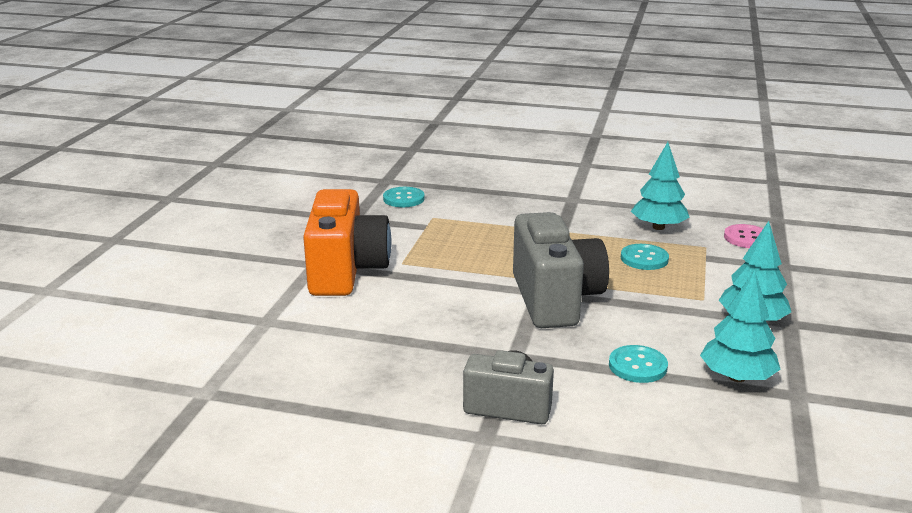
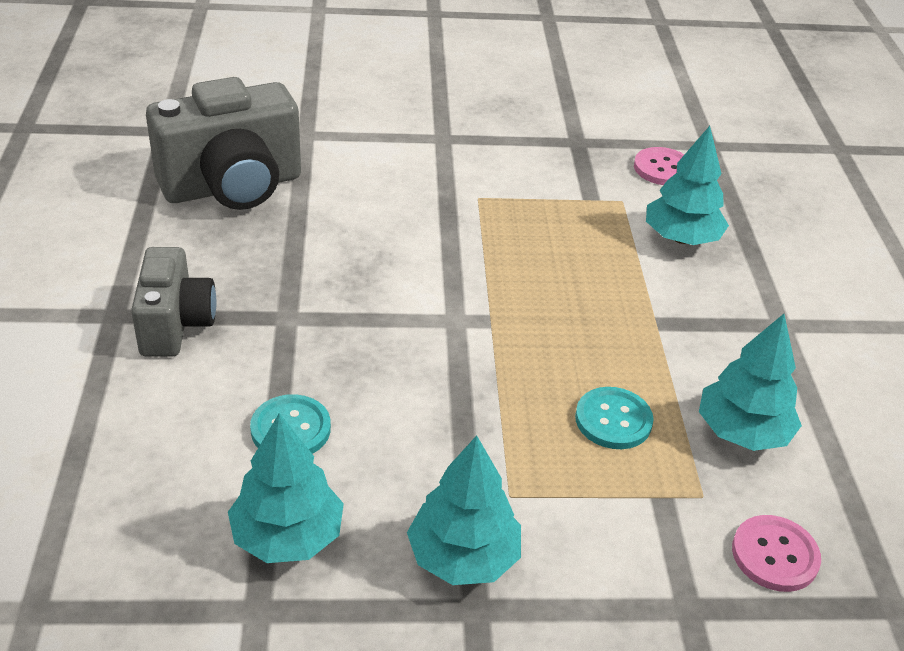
camera: 70 degrees right, 15 degrees up
(346, 271) = (435, 162): orange camera -> none
(403, 199) = (662, 168): turquoise button -> pink button
(481, 208) = (681, 238): none -> turquoise tree
(555, 299) = (439, 337): grey camera -> grey camera (233, 187)

